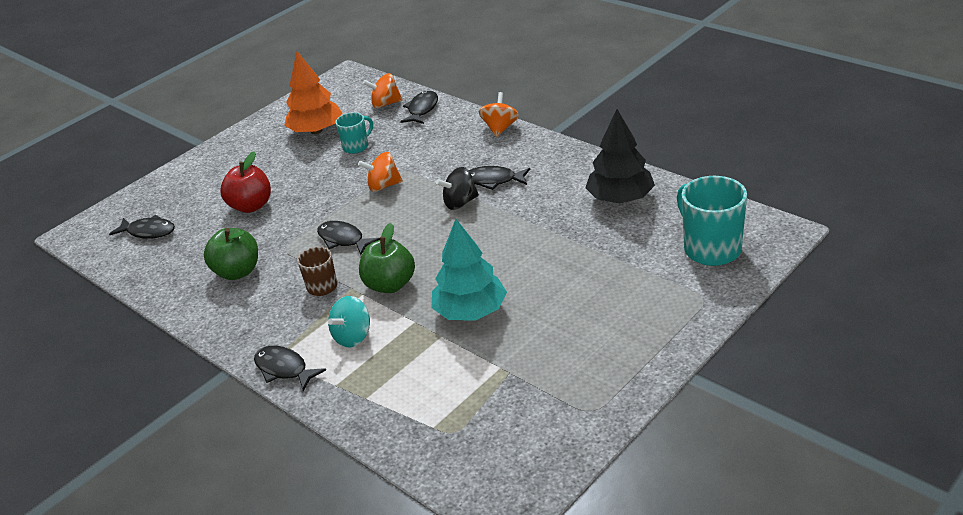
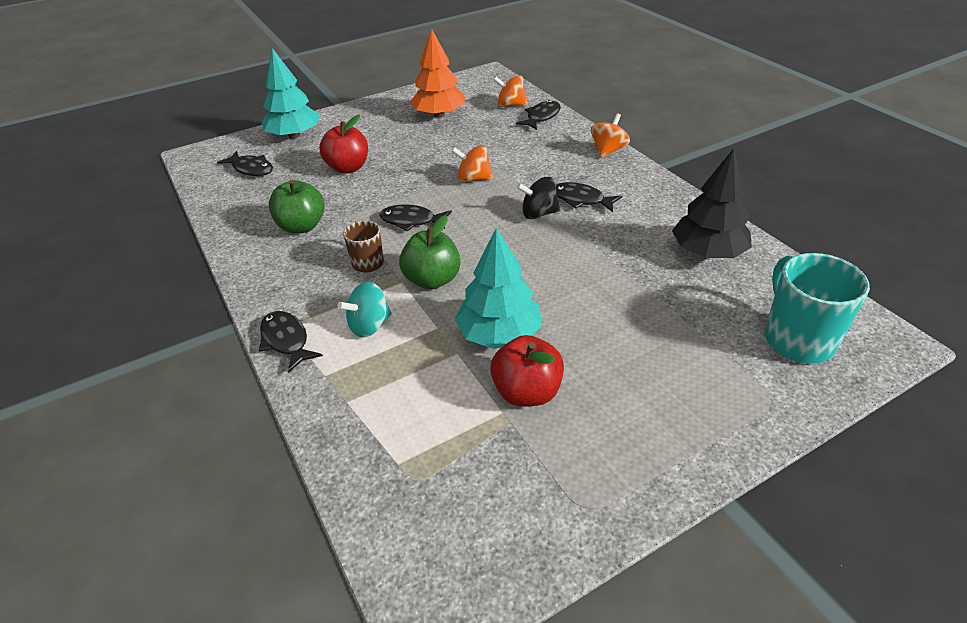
camera: 15 degrees right, 5 degrees up
(173, 187) = (294, 135): none -> turquoise tree
(343, 239) = (411, 221): black fish -> black fish turned 45 degrees counterclockwise
(356, 146) = (467, 137): turquoise mug -> none
(513, 347) = (527, 392): none -> red apple

